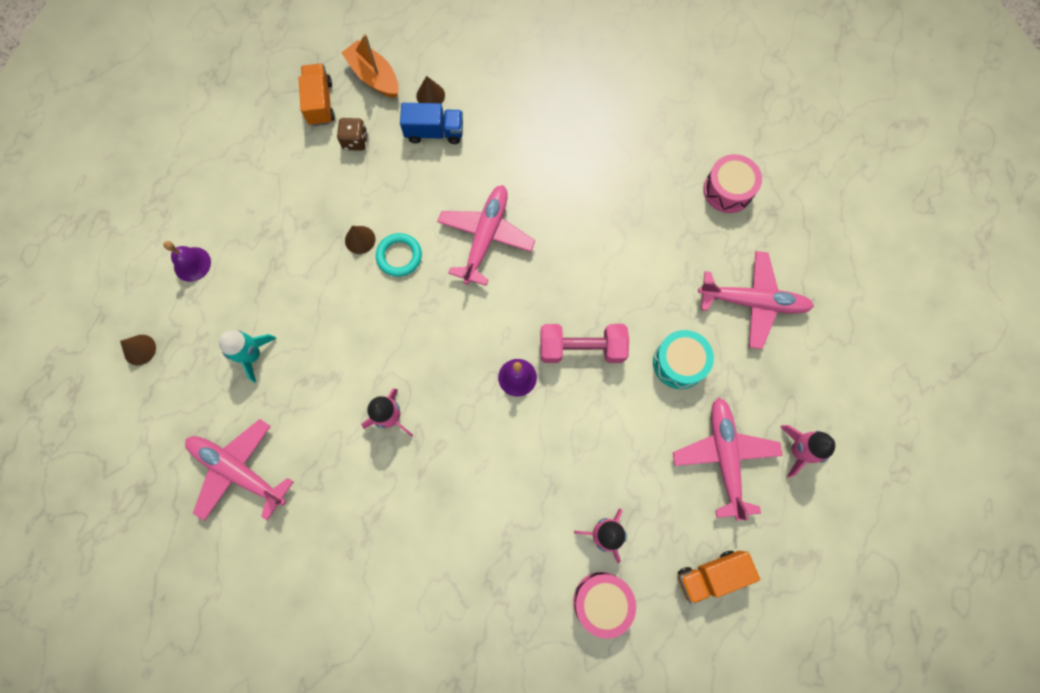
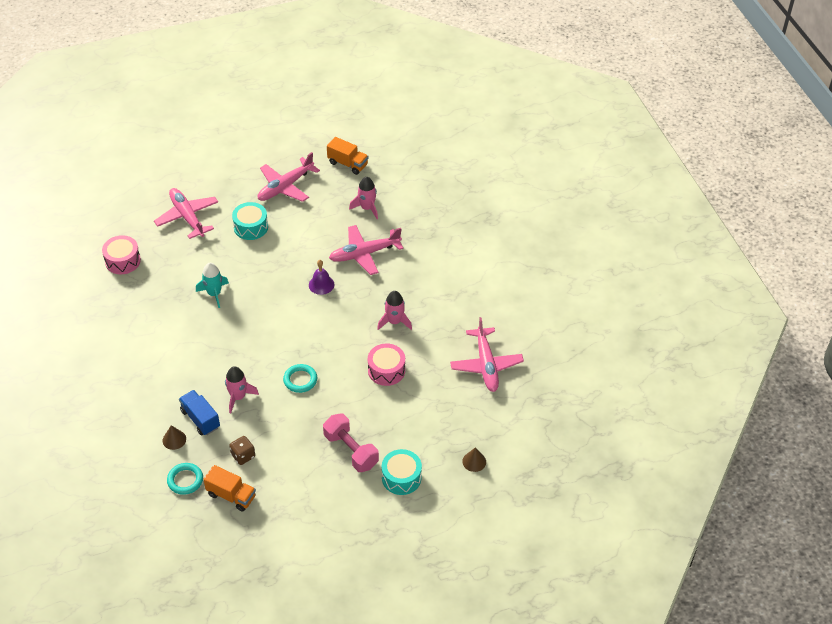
camera: 130 degrees left, 25 degrees down
(192, 264) = (401, 478): purple bell -> turquoise drum
(252, 355) = (423, 405): turquoise rocket -> turquoise rocket (214, 294)
(320, 103) = (231, 495): orange truck -> orange truck turned 105 degrees counterclockwise
(360, 239) = (307, 406): brown cone -> none
(374, 77) = (185, 480): orange boat -> turquoise ring
(485, 237) = (251, 348): pink plane -> pink plane (364, 254)
(582, 348) = (279, 268): pink dumbbell -> pink dumbbell (351, 450)
(602, 602) = (398, 192): pink drum -> pink drum (386, 370)
(798, 450) = (256, 163): pink rocket -> pink rocket (238, 397)

